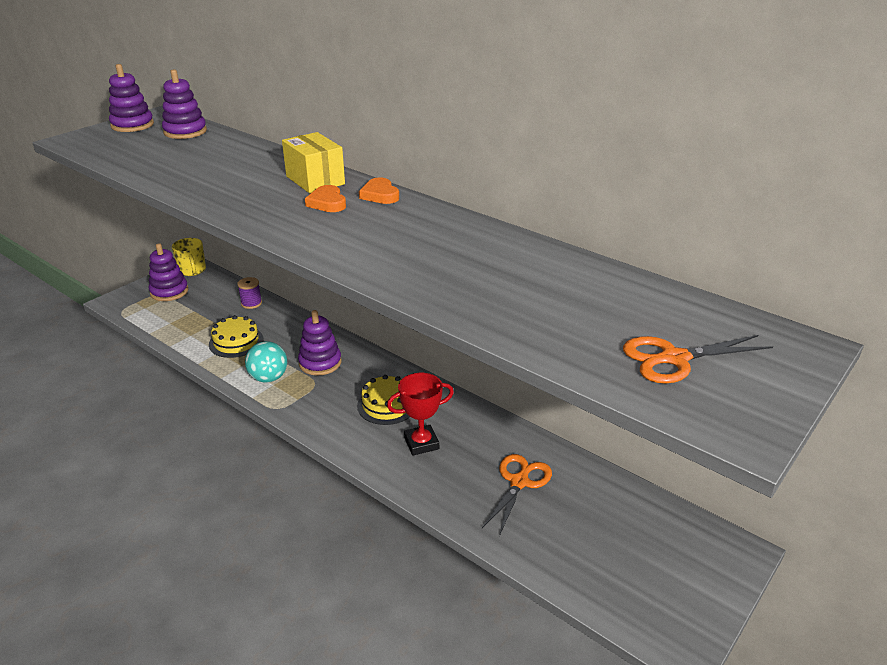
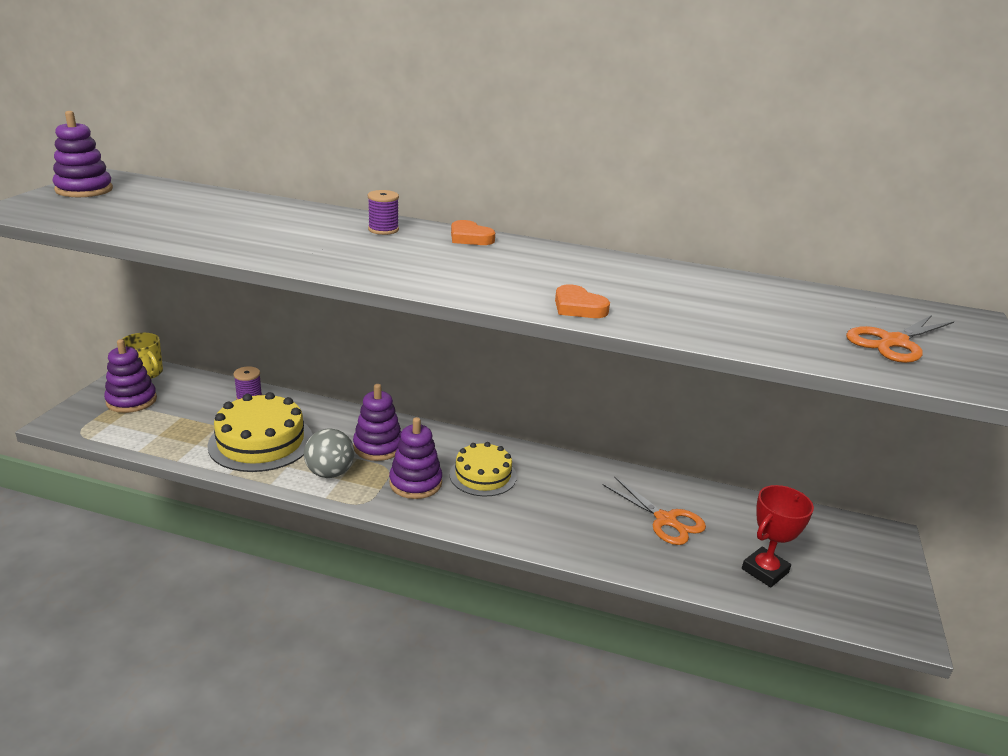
camera: 25 degrees left, 5 degrees down
(185, 132) = (165, 193): purple stacking toy -> purple stacking toy (415, 483)
(236, 342) = (261, 442): yellow cake -> yellow cake, size x1.55
(269, 378) = (330, 473): turquoise ball -> grey ball
(315, 180) = (383, 230): yellow box -> purple spool
(327, 203) = (423, 249): orange heart -> orange heart (578, 307)
(421, 443) = (546, 505): red trophy -> red trophy (765, 571)
(519, 482) = (666, 520): orange scissors -> orange scissors turned 135 degrees clockwise

